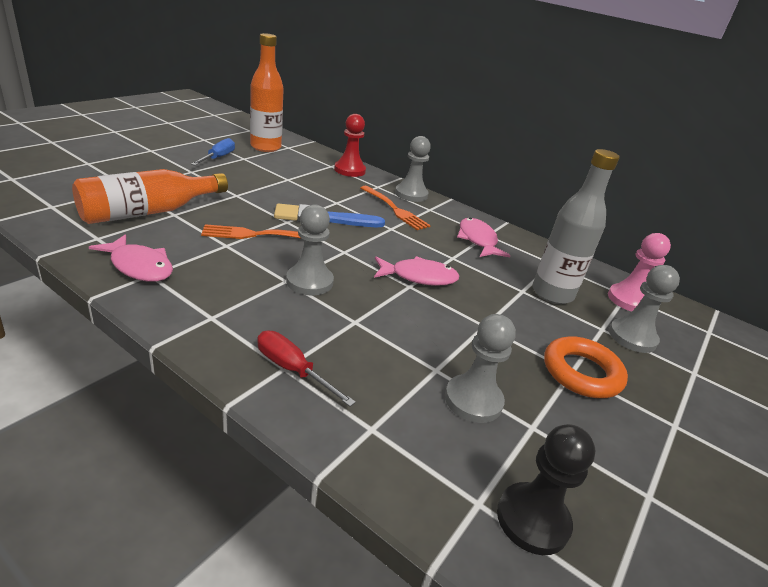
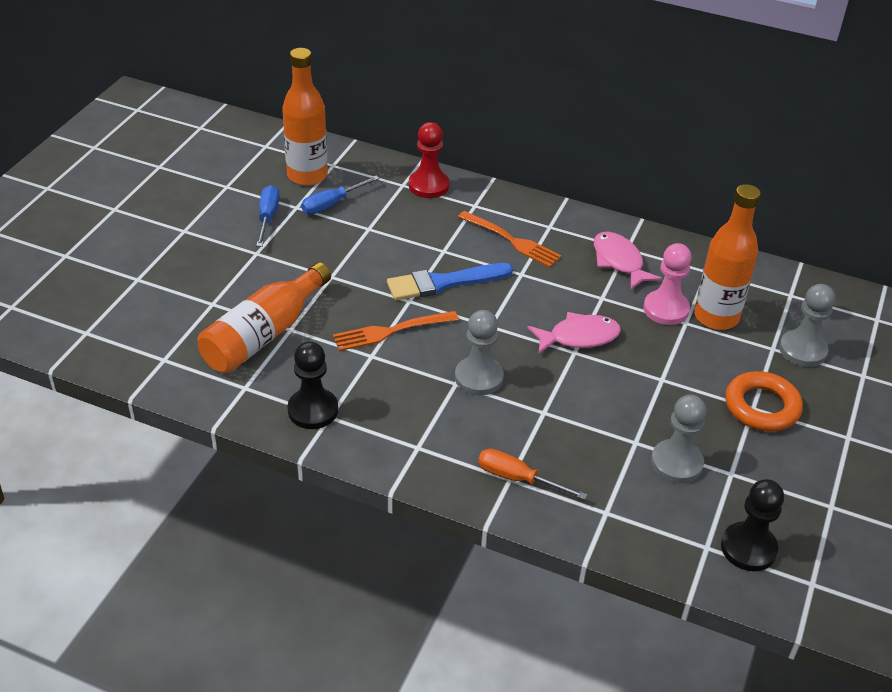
camera: 10 degrees left, 10 degrees up
(139, 266) = (313, 410): pink fish -> black pawn
(271, 162) = (332, 204): none -> blue screwdriver
(292, 370) = (518, 479): red screwdriver -> orange screwdriver
(411, 194) = (518, 207): grey pawn -> none
(552, 293) = (716, 317): grey bottle -> orange bottle
(629, 300) = (794, 301): pink pawn -> pink pawn (666, 309)

